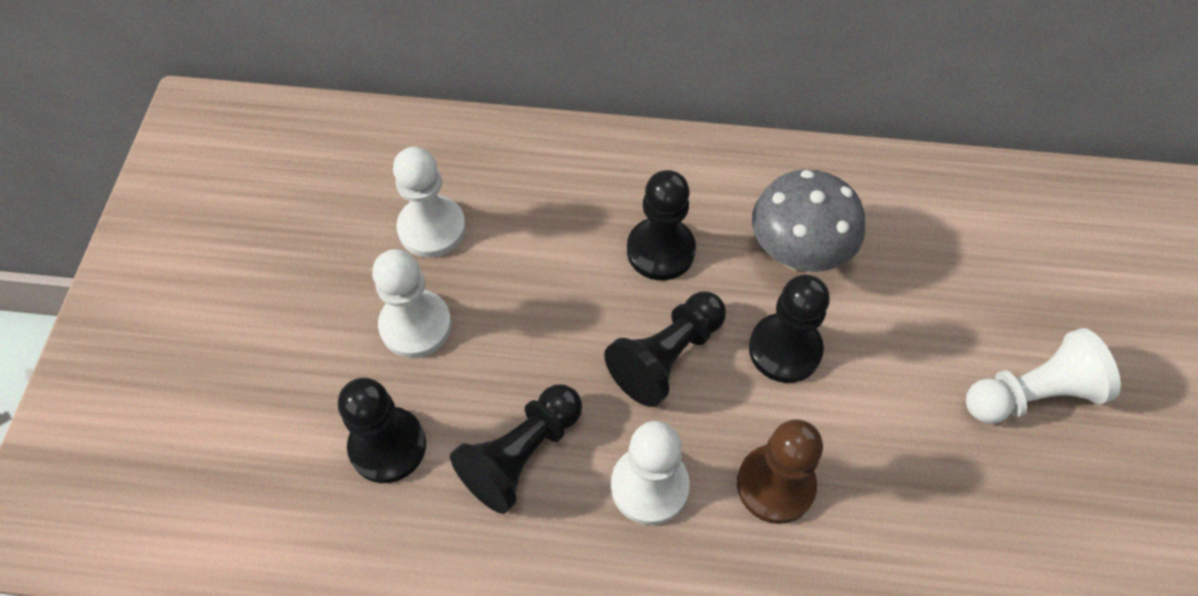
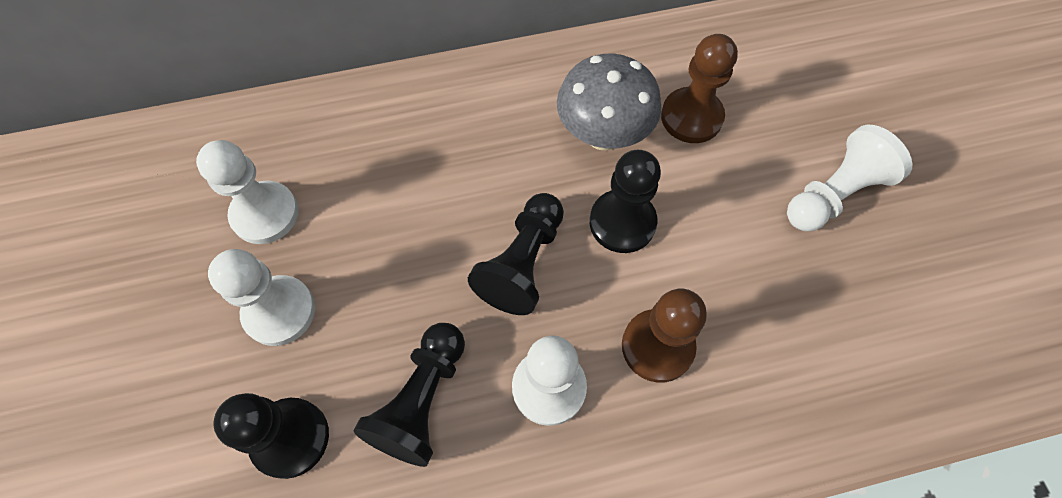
camera: 20 degrees left, 5 degrees up
(660, 250) = (484, 169): black pawn -> none
(901, 264) = (691, 117): none -> brown pawn

